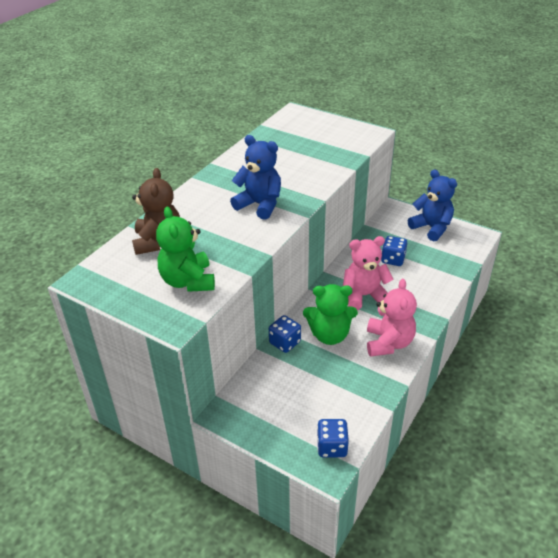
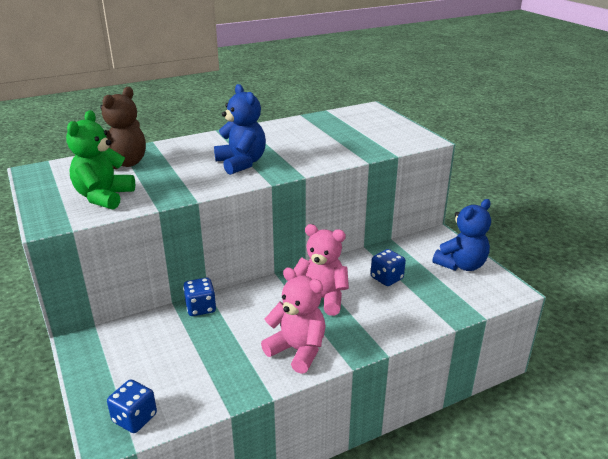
camera: 30 degrees right, 10 degrees down
(329, 335) = (248, 319): green teddy bear -> none
(388, 343) = (297, 350): pink teddy bear -> pink teddy bear turned 90 degrees counterclockwise
(431, 228) = (461, 265): blue teddy bear -> blue teddy bear turned 60 degrees clockwise

